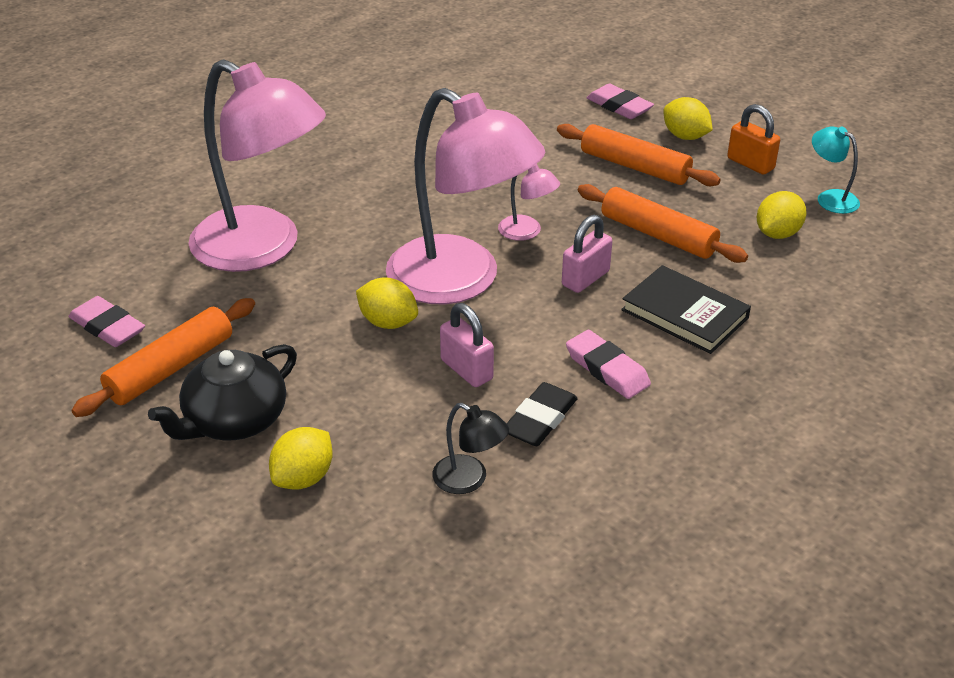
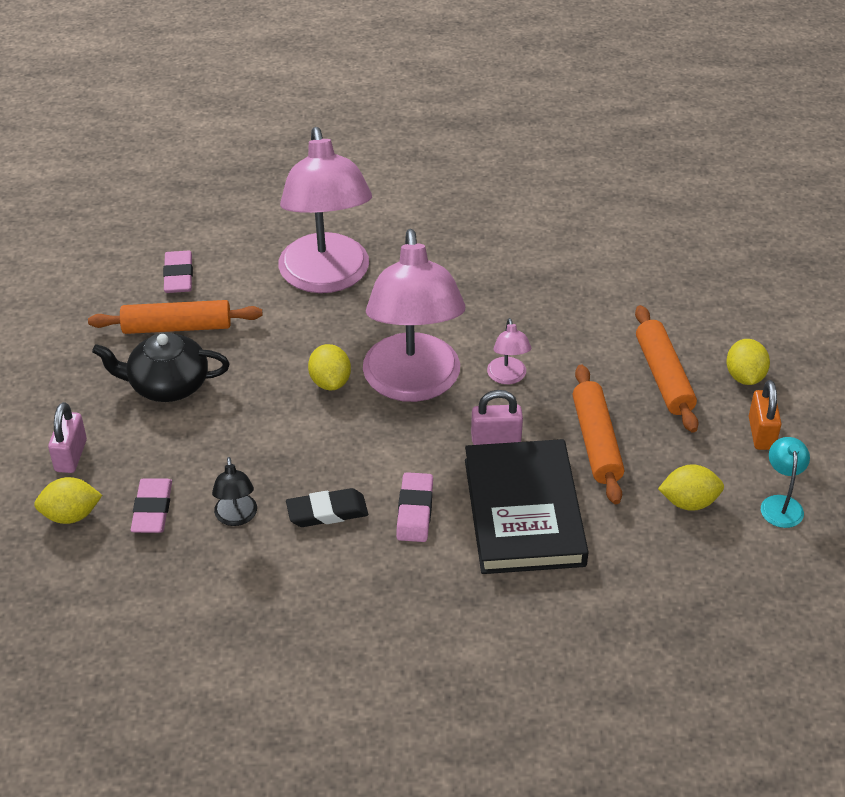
camera: 45 degrees right, 5 degrees up
(303, 478) = (156, 447): yellow lemon -> yellow lemon (71, 515)
(466, 370) = (331, 447): pink padlock -> pink padlock (71, 456)
(619, 106) = (731, 318): pink eraser -> pink eraser (152, 509)
(684, 314) = (523, 512): black book -> black book, size x1.55

